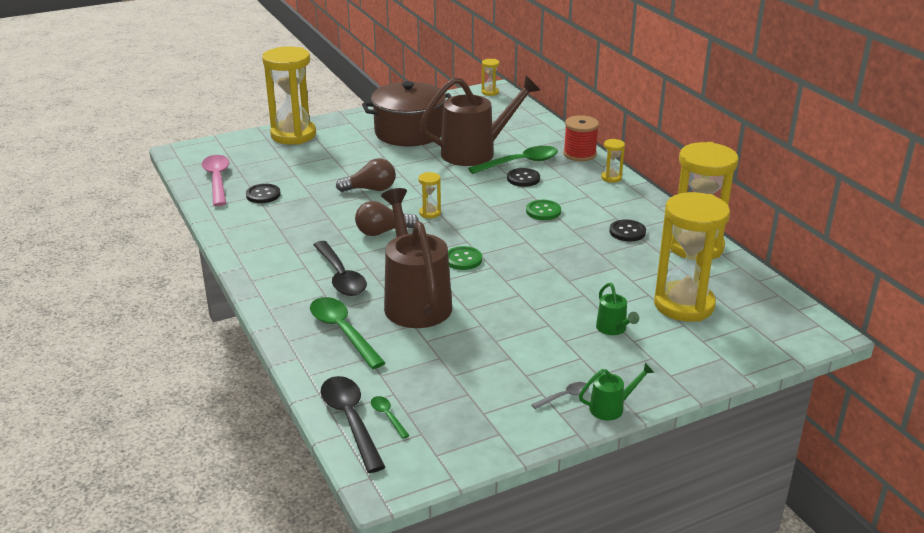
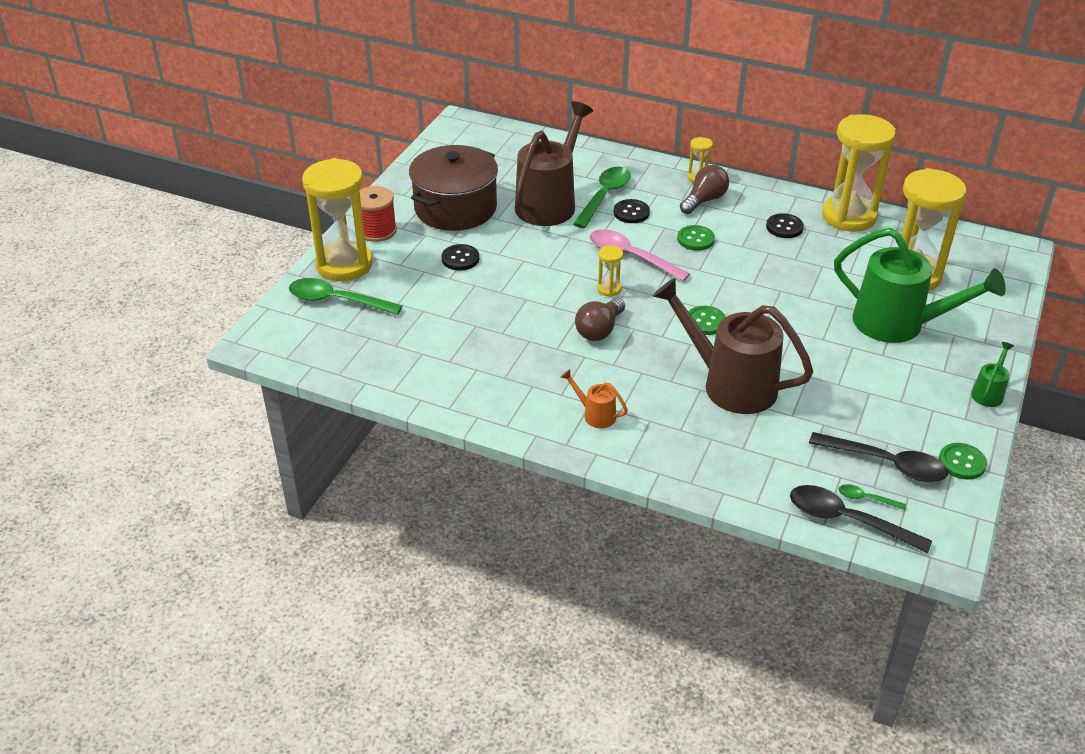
camera: 40 degrees left, 10 degrees up
(217, 180) = (352, 356): pink spoon -> pink spoon (631, 256)
(263, 195) = (427, 348): black button -> black button (460, 259)
(297, 274) = (595, 415): none -> orange watering can
(340, 276) = (635, 395): black spoon -> black spoon (886, 463)
(343, 332) = (720, 447): green spoon -> green spoon (337, 301)
(371, 189) = (519, 290): brown light bulb -> brown light bulb (704, 200)
(490, 92) = (460, 126): yellow hourglass -> none
(503, 437) = (962, 462): none -> green button
(564, 396) = (949, 403): grey spoon -> none
(579, 154) = (638, 164): red spool -> red spool (377, 231)
(613, 329) = (899, 324): green watering can -> green watering can, size x2.33

